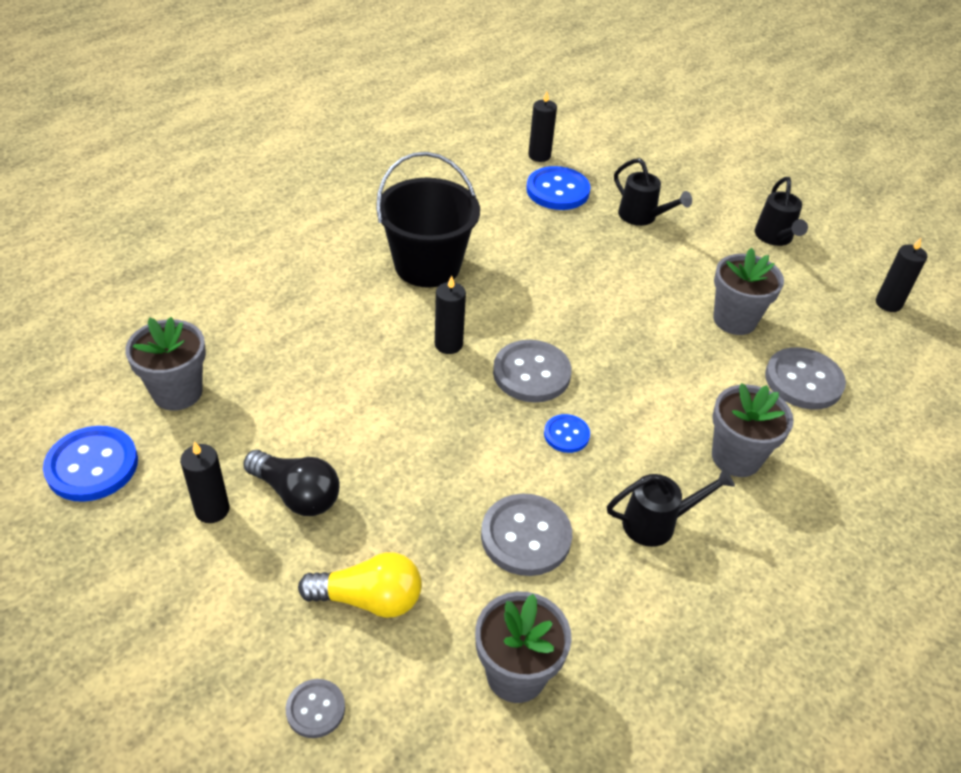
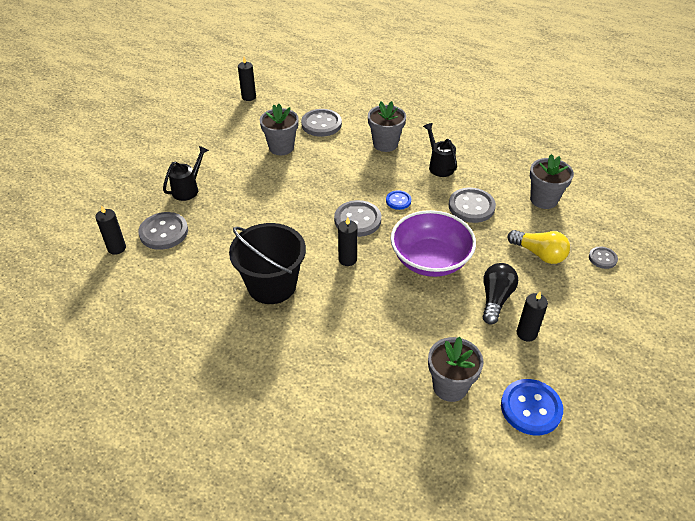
camera: 100 degrees left, 0 degrees up
(369, 599) = (539, 254): yellow light bulb -> yellow light bulb turned 135 degrees clockwise
(412, 437) = (430, 260): none -> purple bowl
(557, 190) = (164, 232): blue button -> grey button
(775, 238) = (198, 134): black watering can -> none

